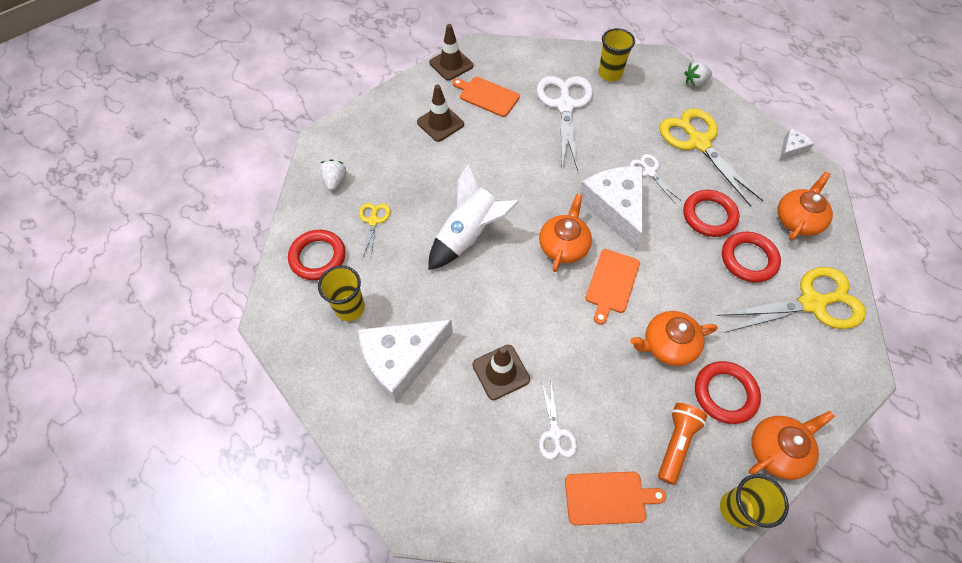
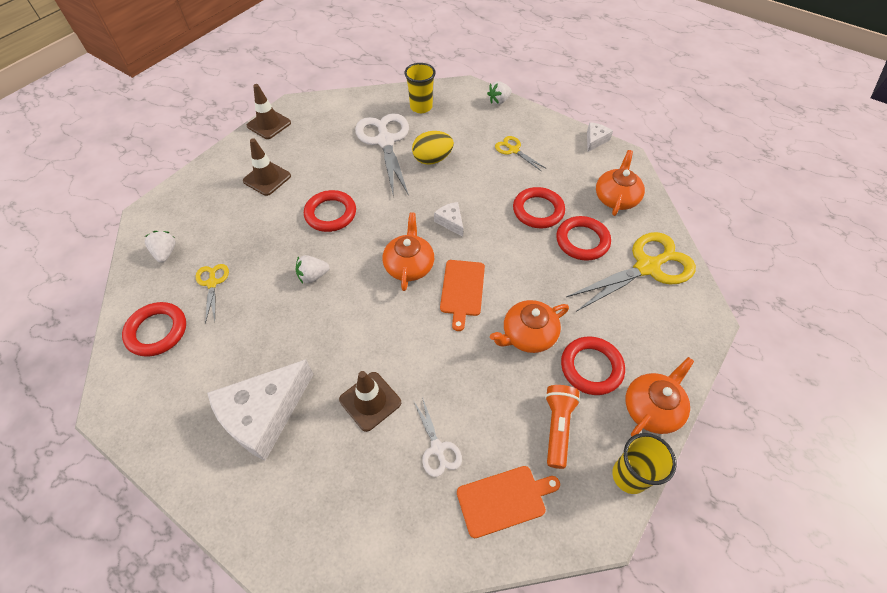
camera: 15 degrees left, 5 degrees down
(350, 308) = (199, 375): yellow cup -> none
(468, 235) = (313, 276): white rocket -> white strawberry
(487, 96) = (309, 146): orange cutting board -> none
(496, 174) = (330, 214): none -> red ring
(610, 136) = (432, 159): none -> yellow egg
(615, 208) = (450, 222): white cheese -> white cheese, size x0.46
(649, 172) = (475, 183): white scissors -> none
(698, 142) = (513, 150): yellow scissors -> yellow scissors, size x0.49

